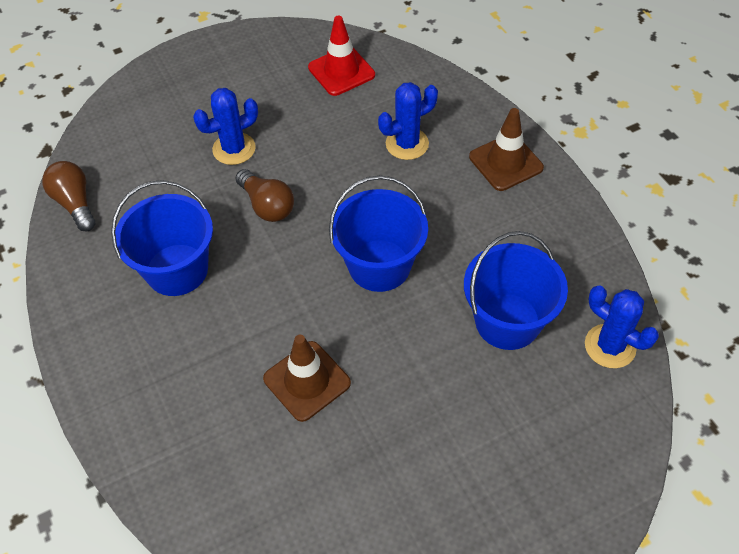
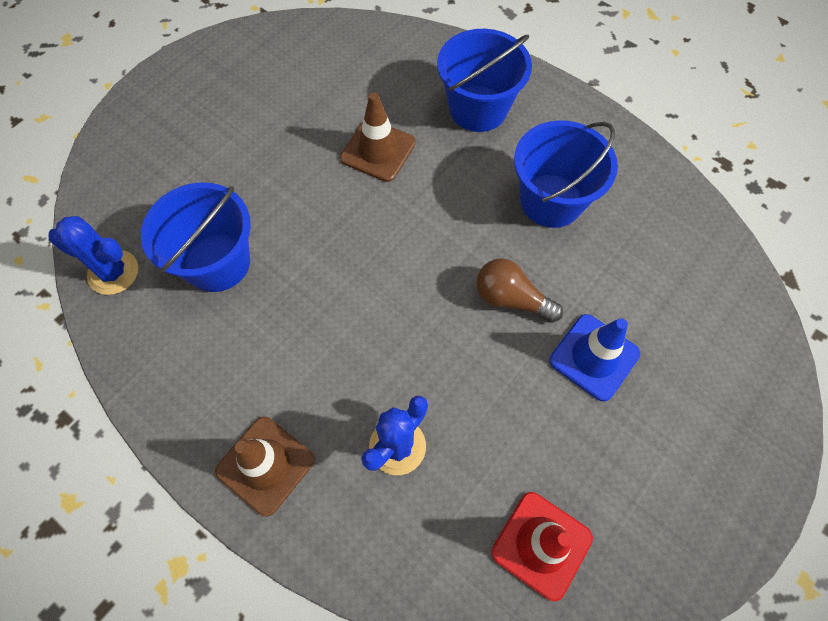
camera: 155 degrees right, 10 degrees up
(75, 203) = (701, 229): brown light bulb -> none
(234, 149) = (594, 357): blue cactus -> blue traffic cone
(379, 265) = (362, 274): blue bucket -> blue bucket (478, 108)

